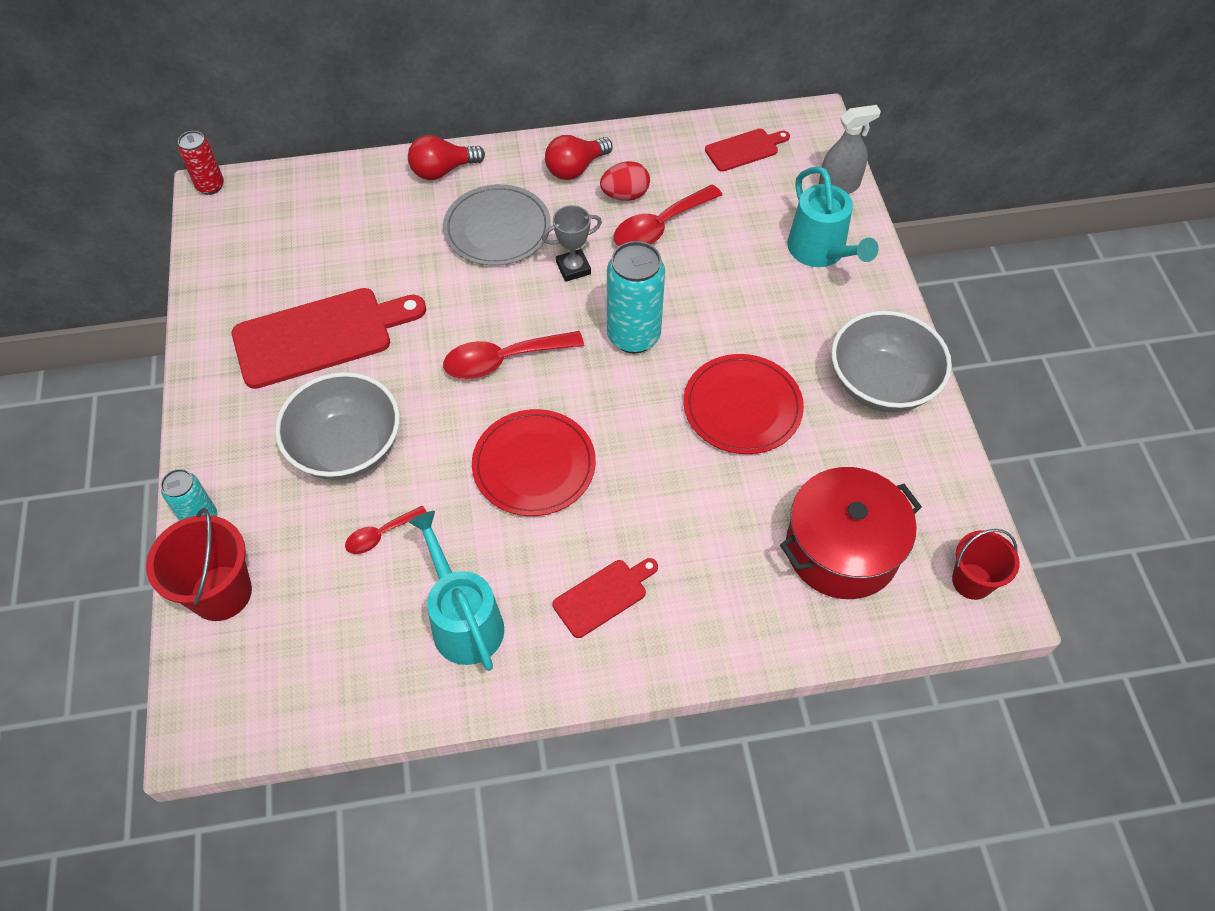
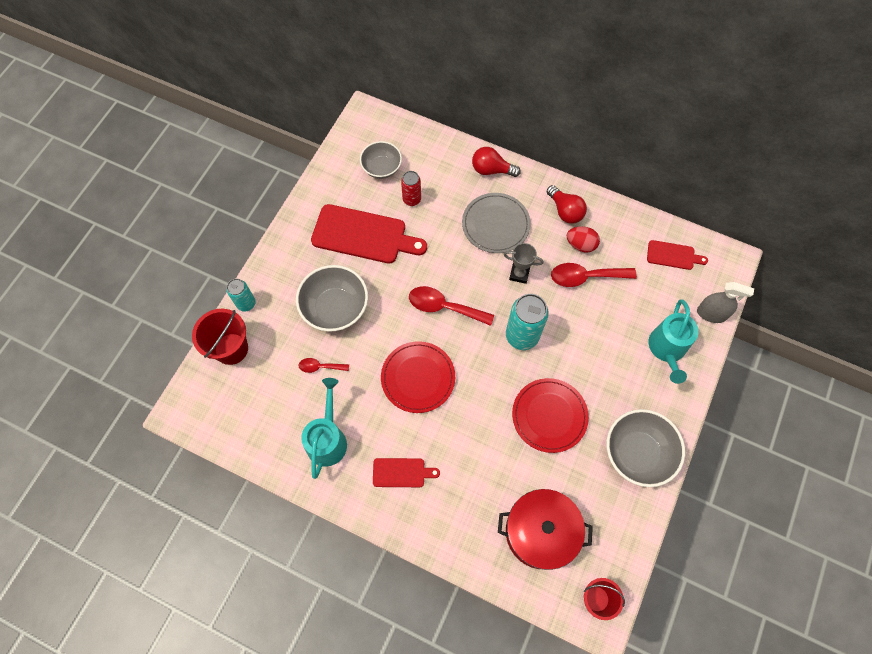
camera: 35 degrees right, 10 degrees up
(210, 186) = (367, 110): red can -> red can (412, 199)
(285, 243) = (381, 168): none -> grey bowl
(575, 168) = (565, 211): red light bulb -> red light bulb turned 120 degrees counterclockwise

